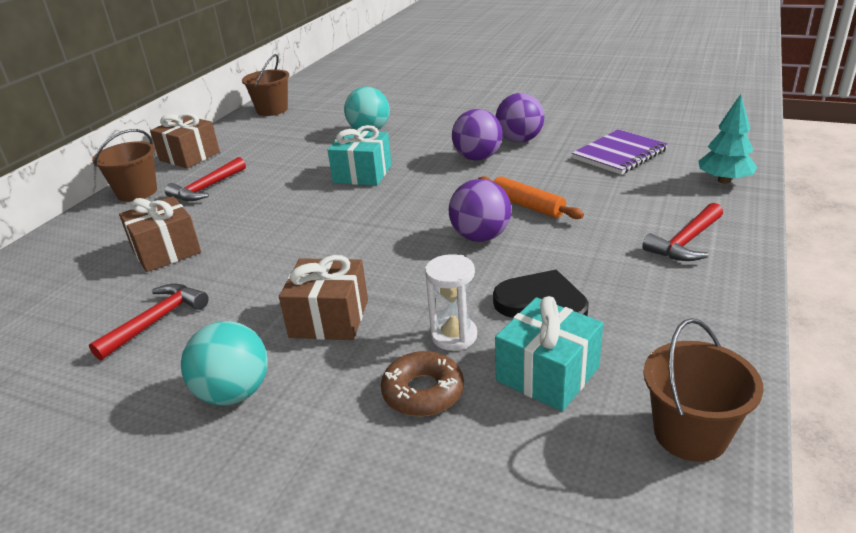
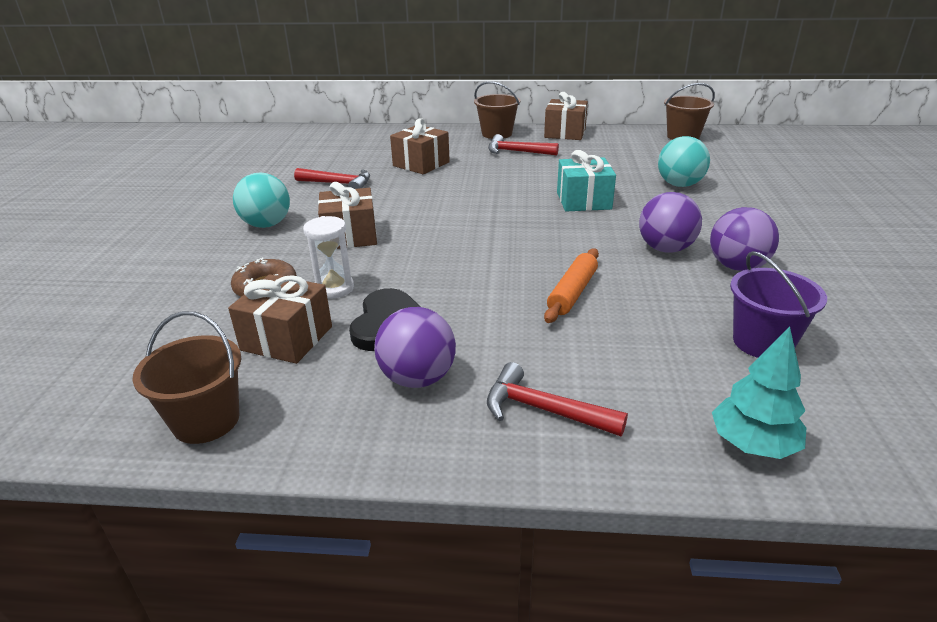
camera: 70 degrees right, 0 degrees up
(480, 237) = (494, 276): purple ball -> purple ball (417, 378)
(547, 374) = (287, 338): turquoise gift -> brown gift
(619, 154) = (762, 342): purple notebook -> purple bucket

